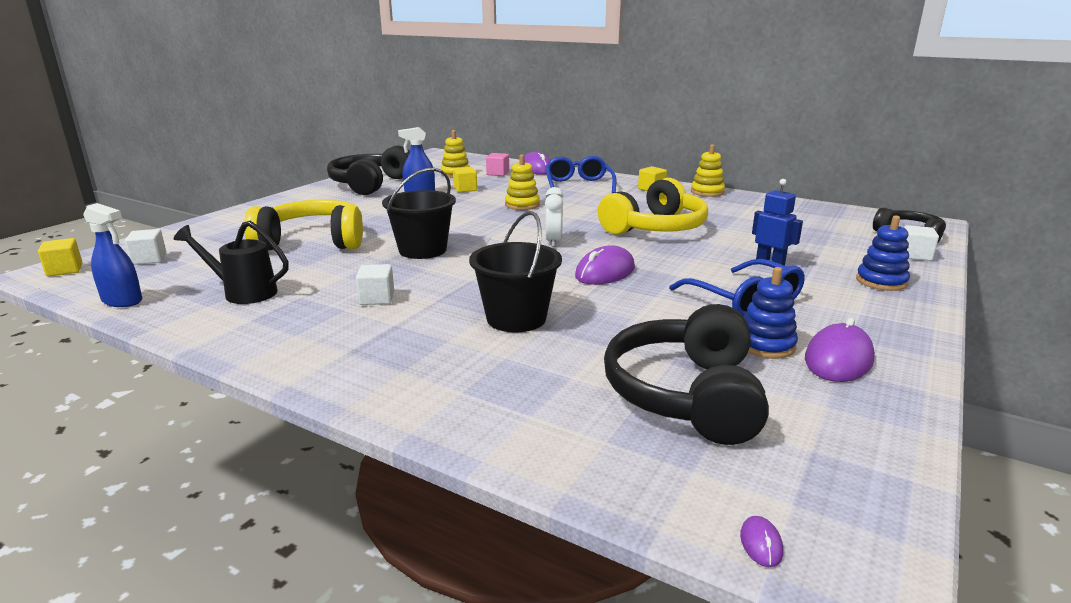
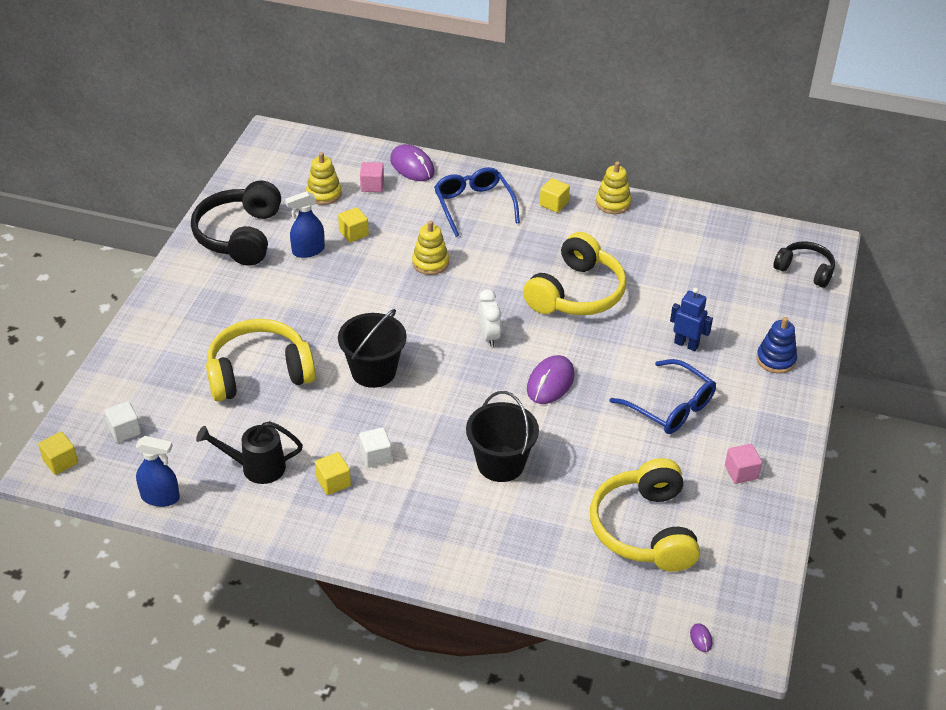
camera: 15 degrees left, 20 degrees up
(313, 311) = (333, 482): none -> yellow cube
(686, 395) = (644, 529): black headphones -> yellow headphones
(765, 345) = (691, 464): blue stacking toy -> none
(838, 359) = (741, 472): purple mouse -> pink cube
(915, 255) = (806, 310): white cube -> none

